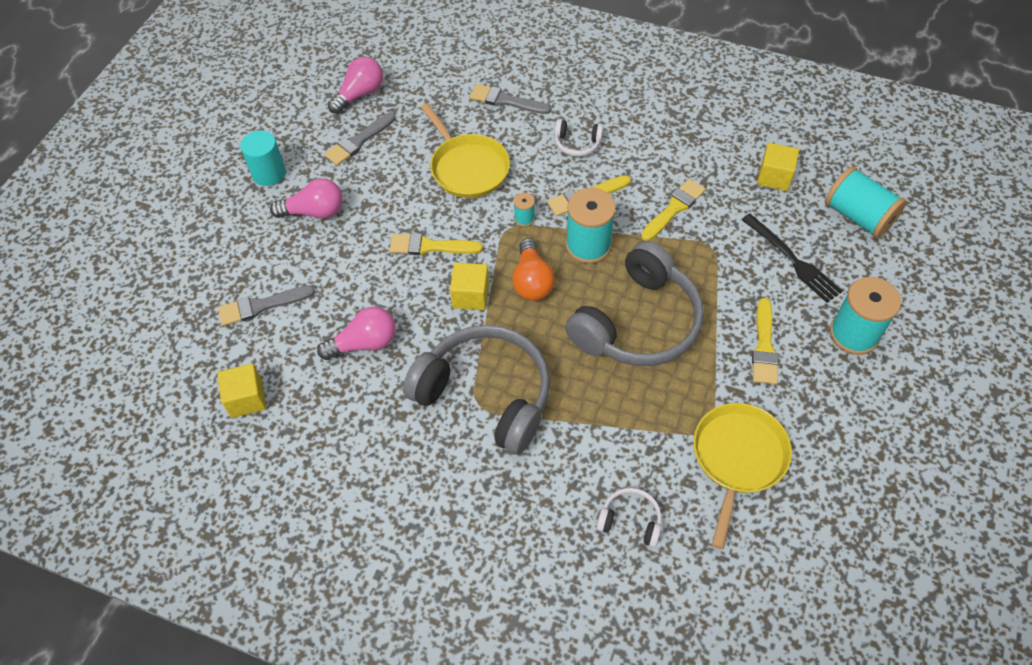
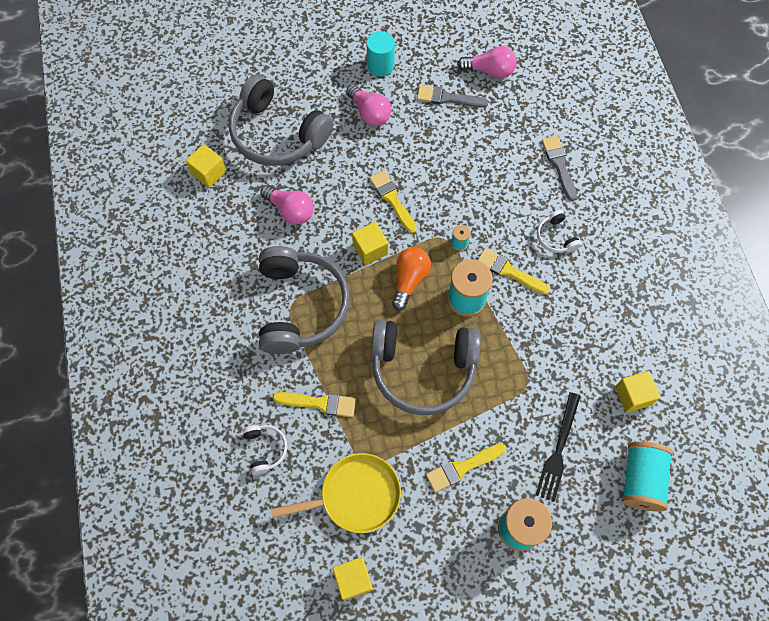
camera: 55 degrees right, 10 degrees up
(261, 306) = (277, 134): grey brush -> grey headphones
(467, 168) = (477, 179): yellow pan -> none
(532, 281) = (409, 280): orange light bulb -> orange light bulb turned 150 degrees clockwise
(674, 208) = (544, 338): yellow brush -> yellow brush (319, 403)
(829, 511) = (353, 579): none -> yellow cube

